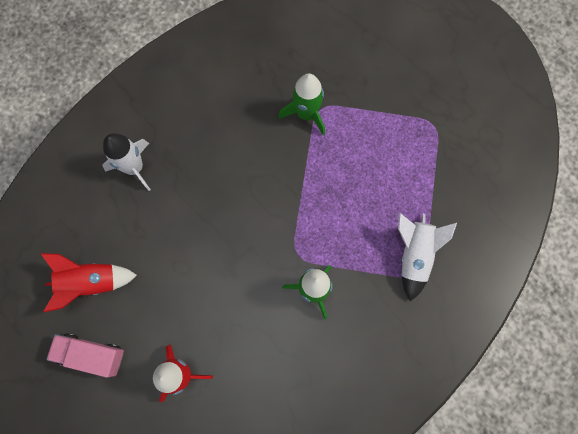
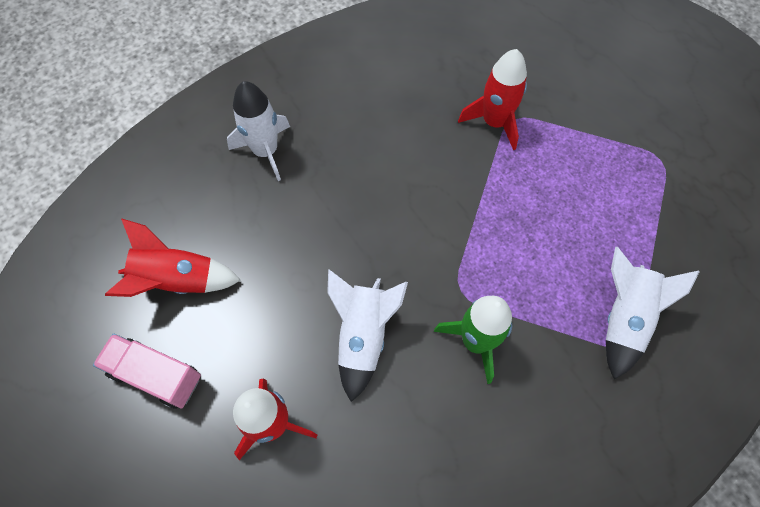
camera: 10 degrees right, 10 degrees down
(233, 300) = (363, 336): none -> white rocket
(306, 114) = (494, 122): green rocket -> red rocket

